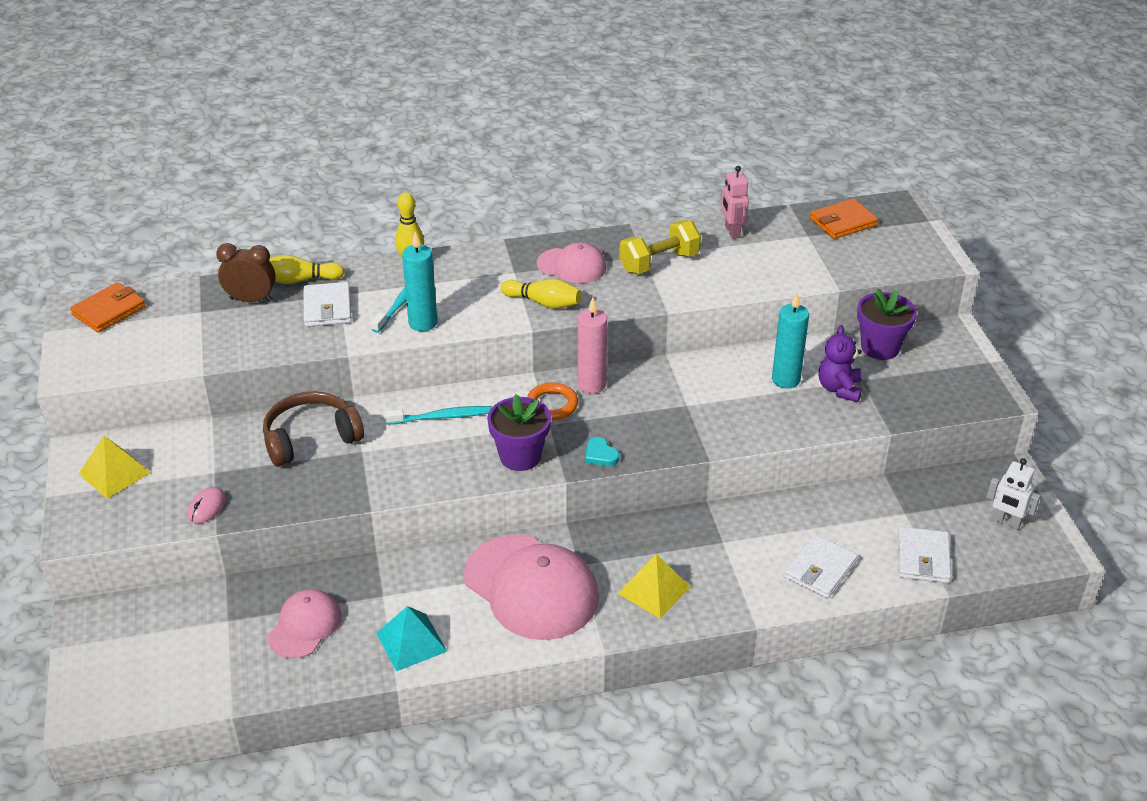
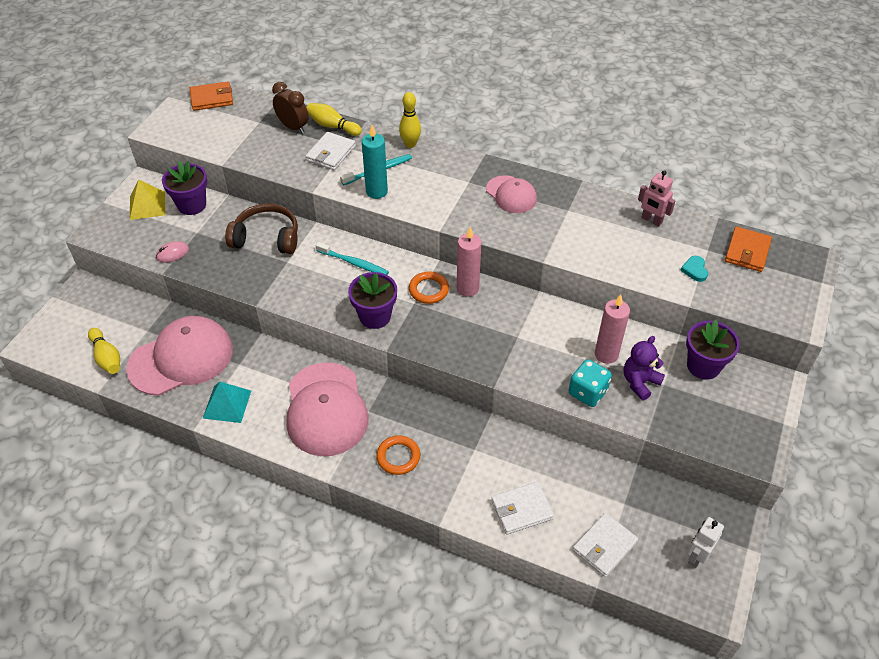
camera: 35 degrees right, 10 degrees up
(175, 447) = (192, 205): none -> purple flower pot
(304, 626) = (181, 358): pink cap -> pink cap, size x1.81
(543, 303) = (466, 213): yellow bowling pin -> yellow bowling pin (107, 357)
(600, 455) = (426, 343): turquoise heart -> turquoise heart (695, 270)
(654, 590) = (398, 457): yellow pyramid -> orange ring
(659, 262) = (574, 220): yellow dumbbell -> none
(732, 231) = (651, 220): pink robot -> pink robot turned 75 degrees counterclockwise
(785, 380) = (606, 354): turquoise candle -> pink candle
(802, 421) = (587, 392): none -> turquoise dice
(843, 222) = (747, 251): orange wallet -> orange wallet turned 75 degrees counterclockwise
(1006, 522) = (696, 556): white robot -> white robot turned 60 degrees clockwise

